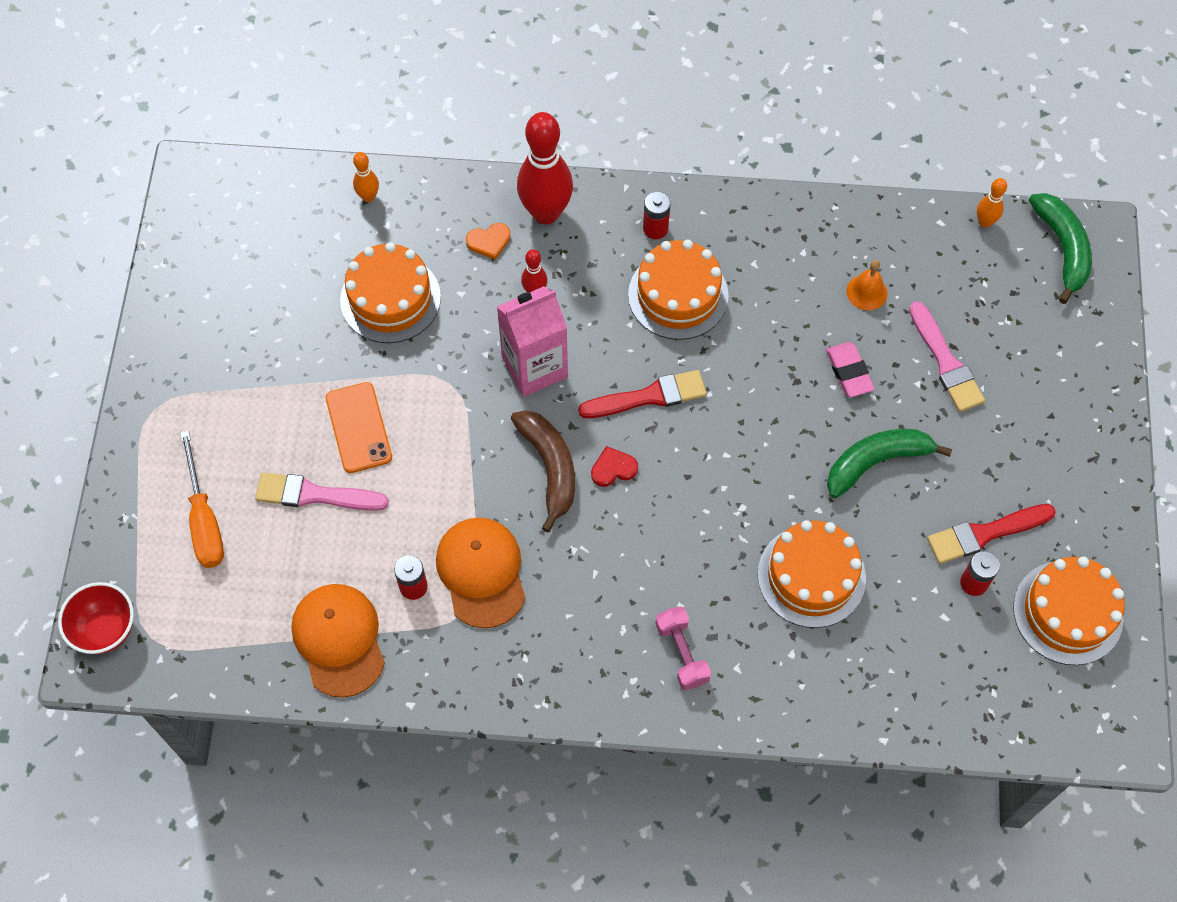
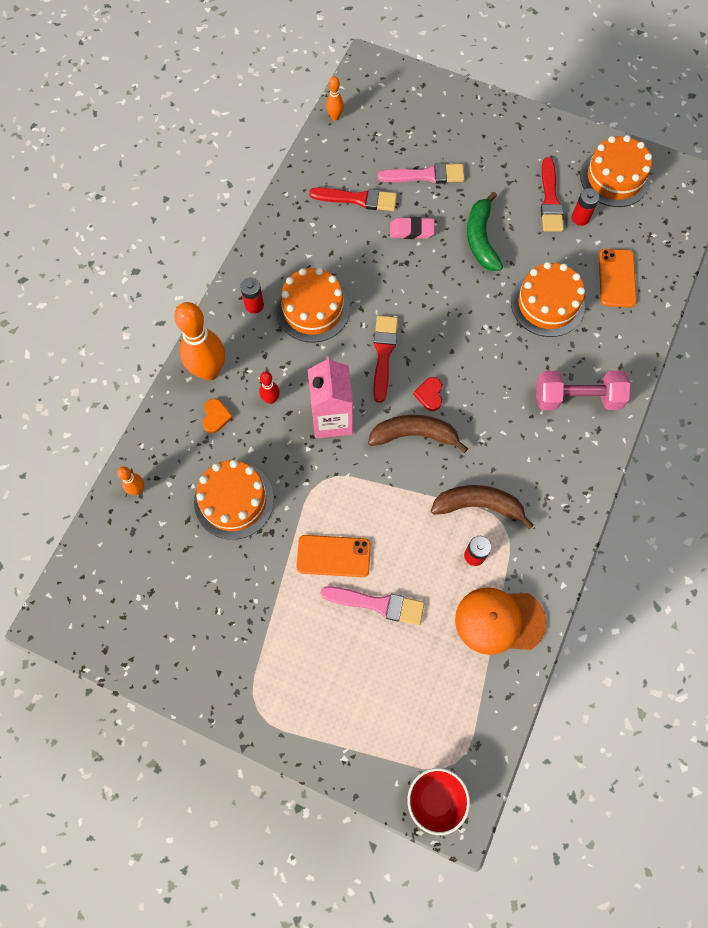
camera: 70 degrees left, 5 degrees up
(204, 519) = (368, 695): orange screwdriver -> none
(315, 495) = (377, 604): pink brush -> pink brush turned 105 degrees counterclockwise
(481, 572) = (478, 505): orange cap -> brown banana
(546, 213) = (209, 371): red bowling pin -> orange bowling pin
(682, 653) = (577, 398): pink dumbbell -> pink dumbbell, size x1.56
(866, 292) = (357, 199): orange bell -> red brush
(895, 658) = (616, 278): none -> orange phone
(1062, 249) = (372, 85): green banana -> none

